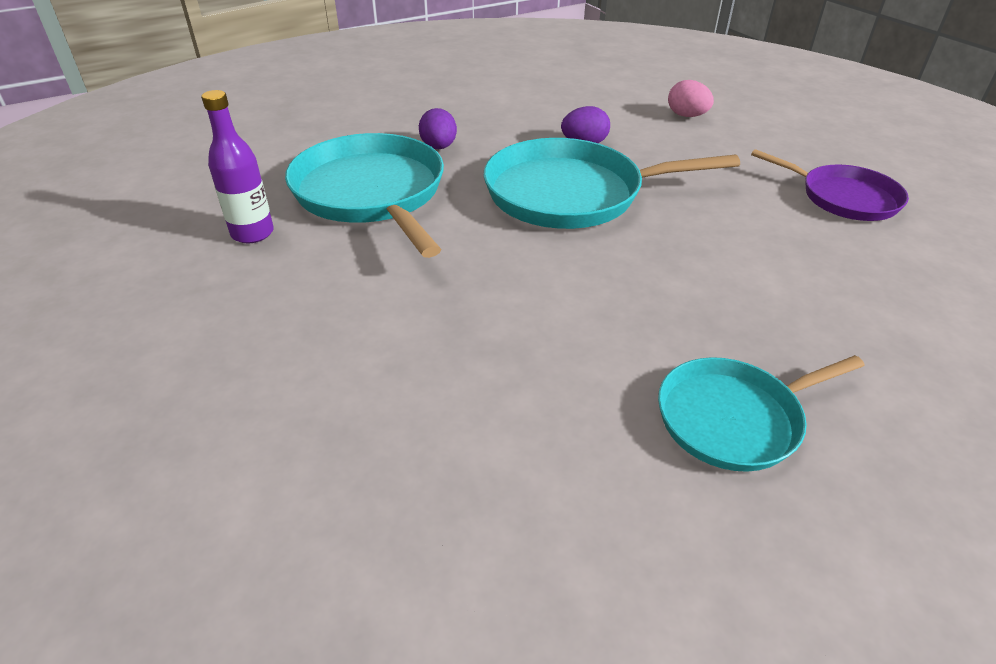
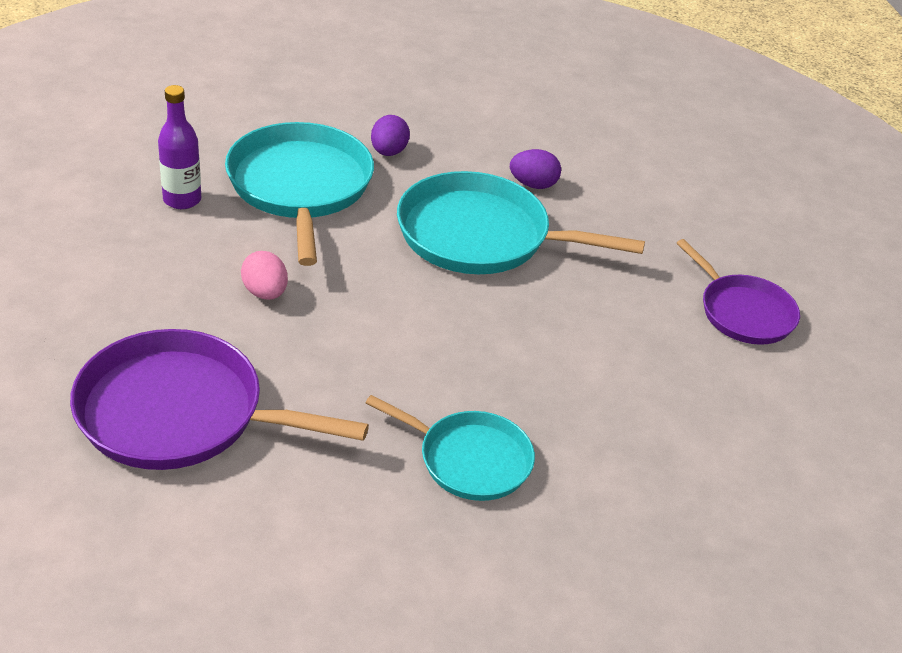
camera: 15 degrees right, 0 degrees up
(362, 475) = (180, 413): none -> purple pan
(686, 116) = (666, 179): pink egg -> pink egg (265, 293)
(734, 418) = (469, 460): turquoise pan -> turquoise pan turned 150 degrees counterclockwise

